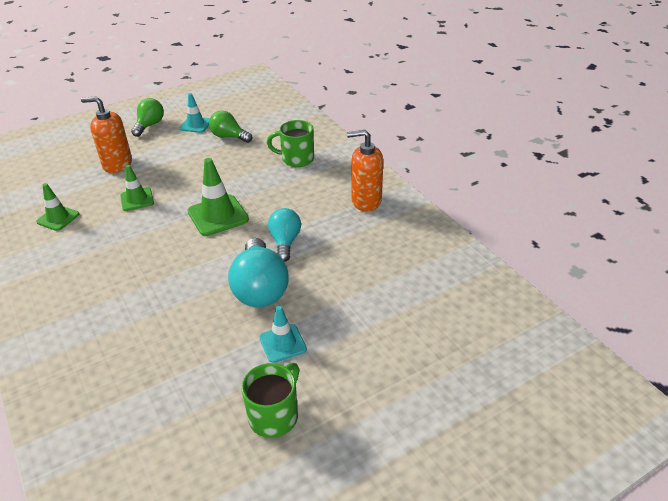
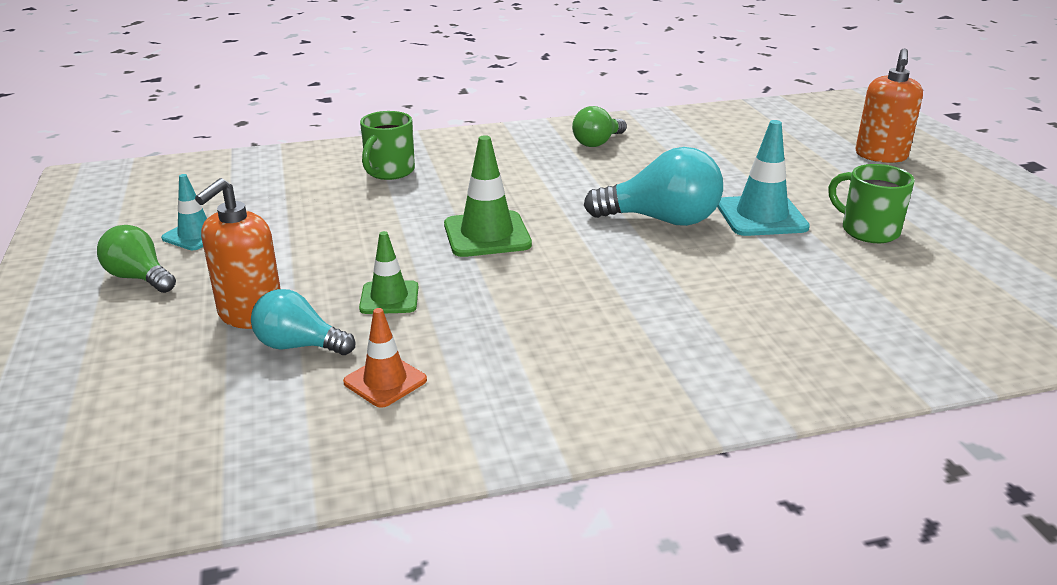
camera: 75 degrees left, 10 degrees down
(58, 218) = (385, 381): green traffic cone -> orange traffic cone
(229, 137) = (271, 211): green light bulb -> green light bulb (597, 143)
(282, 343) = (761, 216): turquoise traffic cone -> turquoise traffic cone, size x1.59
(285, 242) = (576, 197): turquoise light bulb -> turquoise light bulb (299, 346)
(366, 201) = (522, 145): orange soap dispenser -> orange soap dispenser (881, 156)

